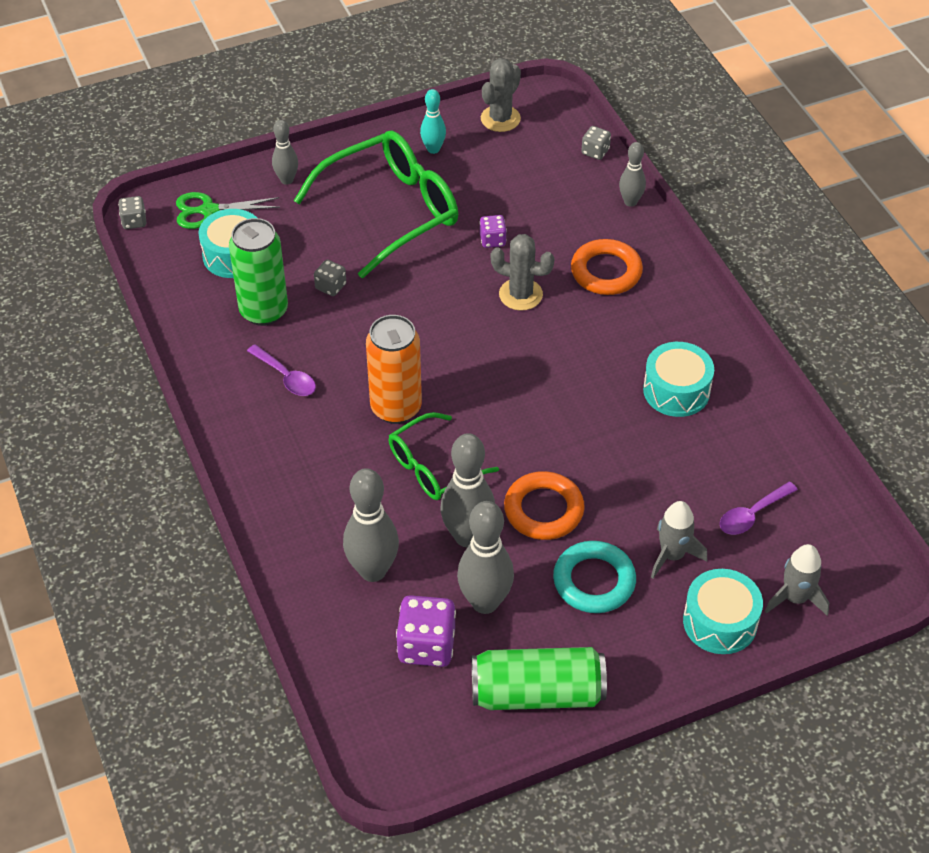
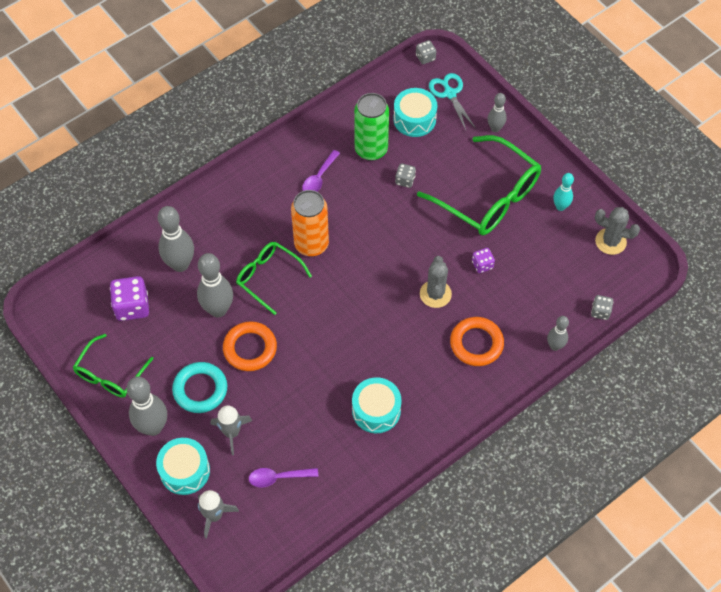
camera: 75 degrees right, 10 degrees up
(208, 210) = (450, 93): green scissors -> turquoise scissors
(485, 602) = (170, 331): grey bowling pin -> grey bowling pin (153, 427)
(537, 693) = (110, 374): green can -> green glasses
(752, 514) = (278, 477): purple spoon -> purple spoon turned 45 degrees counterclockwise

